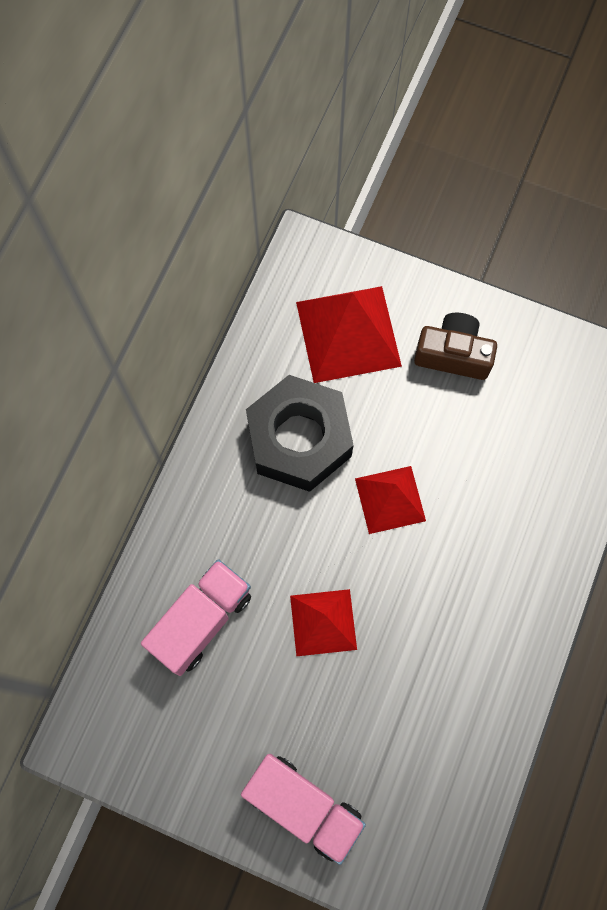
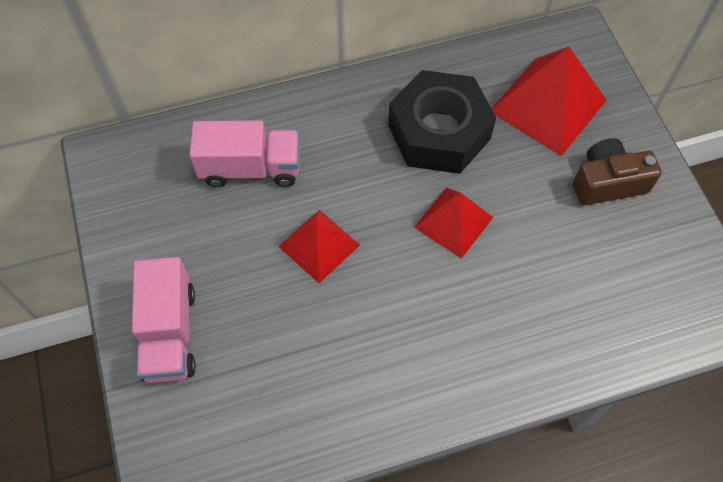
camera: 50 degrees right, 10 degrees down
(453, 354) = (607, 182): brown camera -> brown camera turned 75 degrees counterclockwise

